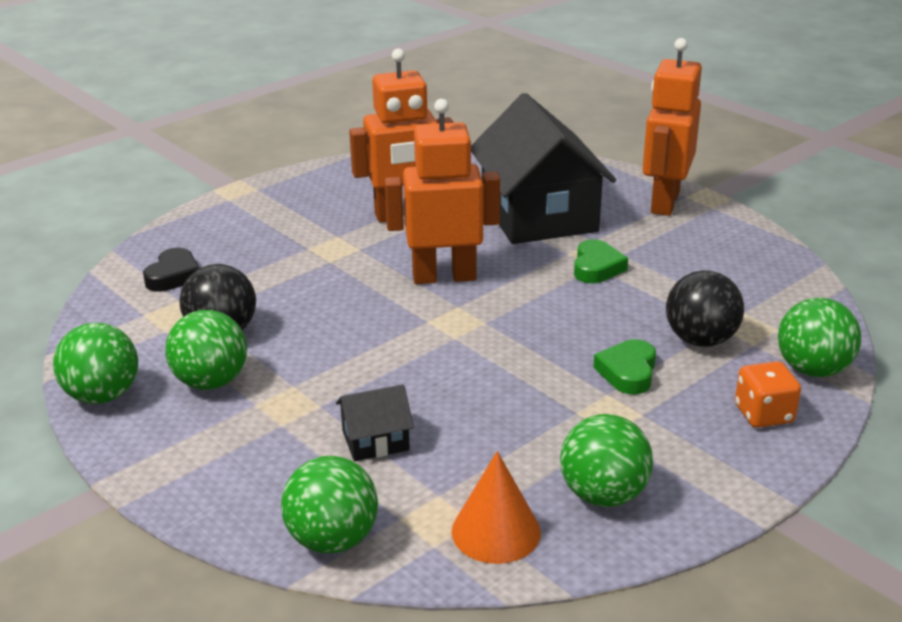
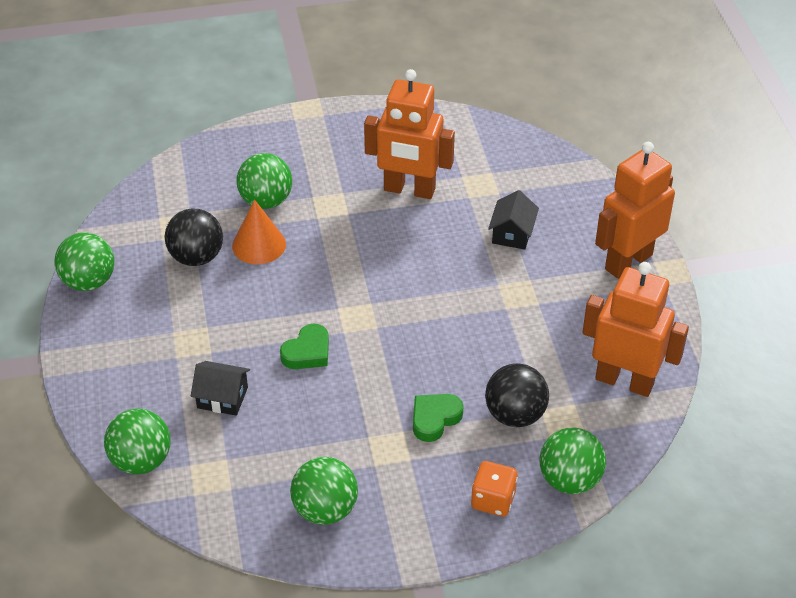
camera: 30 degrees right, 15 degrees up
(173, 276) = (202, 187): black heart -> none
(211, 382) = (159, 299): green ball -> green ball (266, 201)
(444, 277) = (385, 269): orange robot -> orange robot (624, 381)
(496, 531) = (237, 503): orange cone -> orange cone (259, 245)
(539, 215) = (512, 234): black house -> black house, size x0.42
(596, 267) = (506, 309): green heart -> green heart (307, 352)

